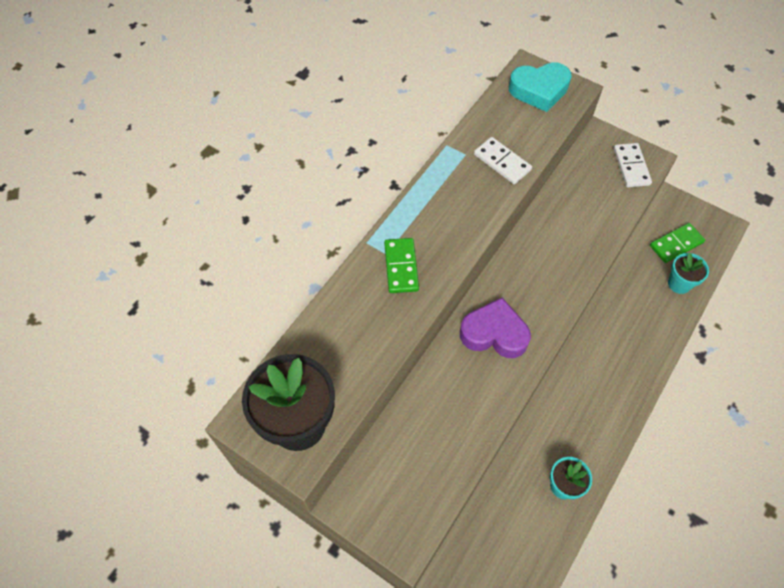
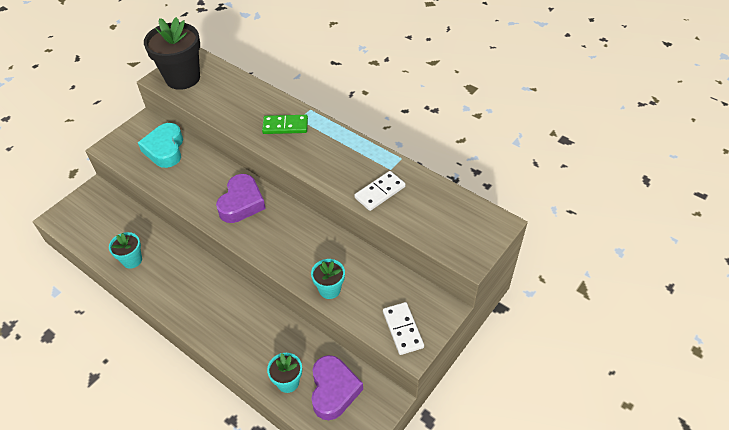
camera: 95 degrees right, 10 degrees down
(539, 90) = (468, 229): turquoise heart -> turquoise heart (165, 149)
(600, 229) = (329, 289): none -> turquoise flower pot
(631, 167) = (402, 329): white domino -> white domino turned 75 degrees clockwise
(676, 244) = (333, 390): green domino -> purple heart

